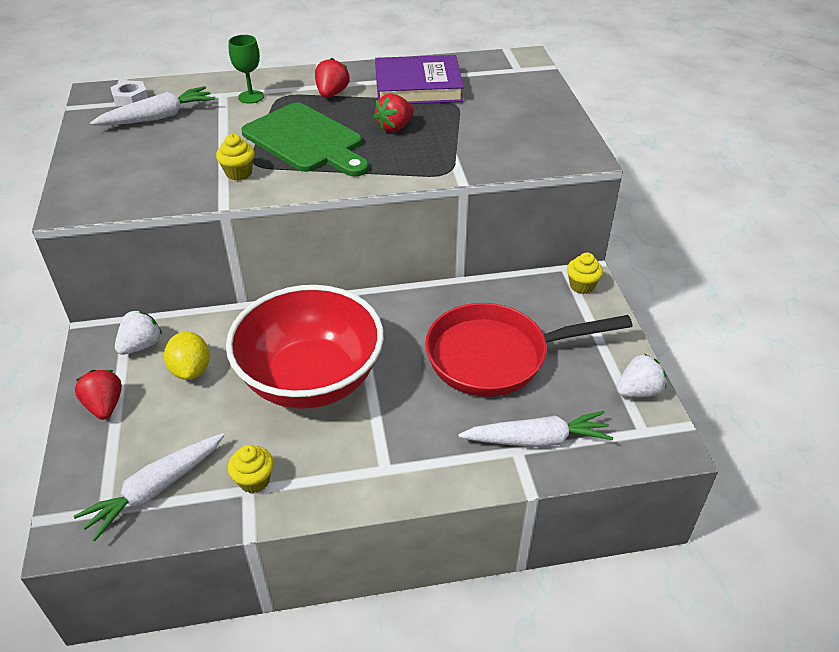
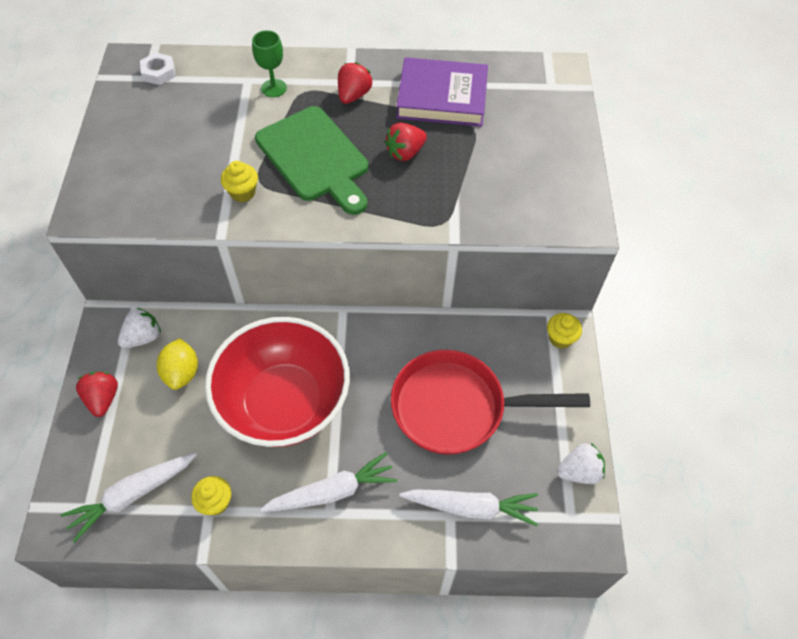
camera: 10 degrees right, 15 degrees up
(158, 117) = (180, 104): white carrot -> white carrot (332, 492)

